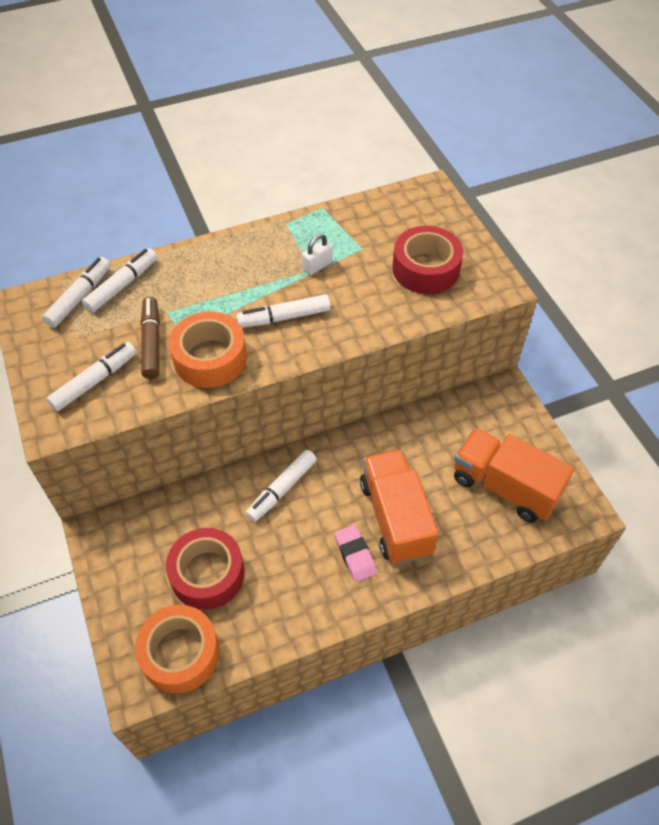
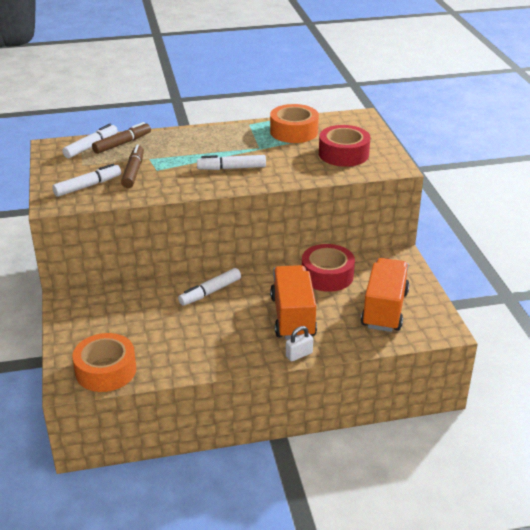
camera: 10 degrees right, 20 degrees down
(122, 285) = (122, 143): white marker -> brown marker
(207, 574) = (140, 331): red tape -> red tape (327, 275)
(210, 358) = (172, 182): orange tape -> orange tape (294, 131)
(317, 266) = (264, 146): white padlock -> white padlock (299, 355)
(355, 555) = (255, 333): pink eraser -> none
(504, 486) = (384, 309): orange truck -> orange truck turned 60 degrees clockwise

